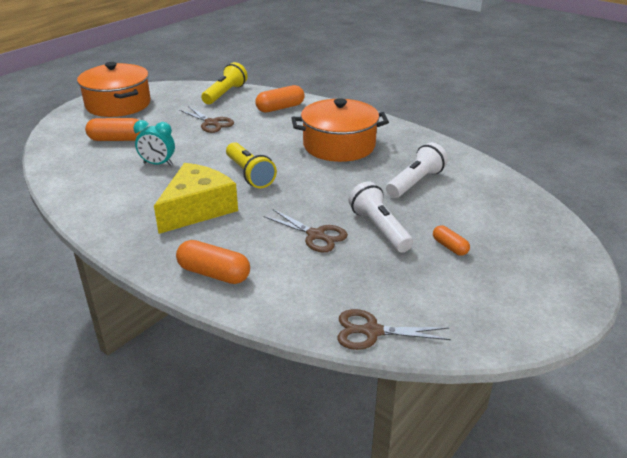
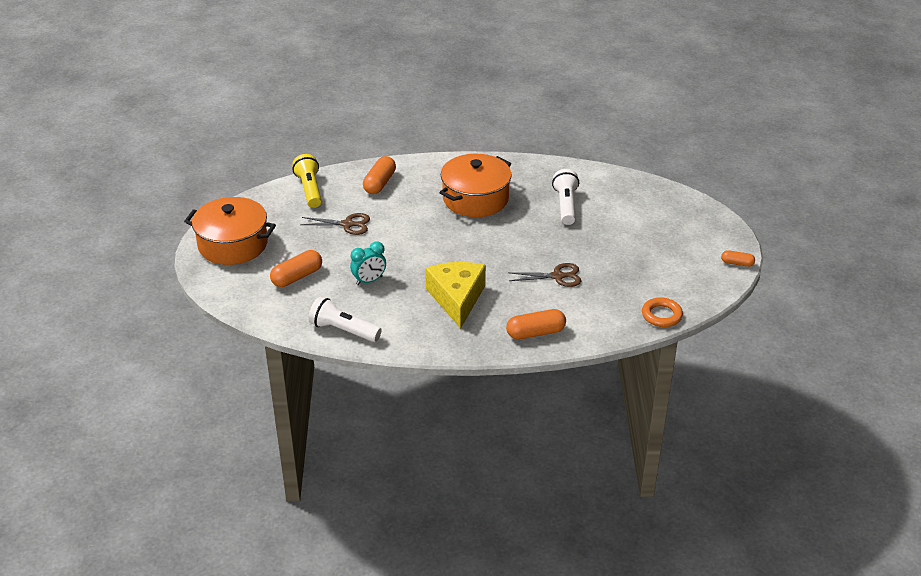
camera: 40 degrees left, 5 degrees up
(249, 174) = (450, 255): yellow flashlight -> none
(371, 331) = (661, 315): brown scissors -> orange ring
(379, 229) = (587, 252): white flashlight -> white flashlight (343, 330)
(449, 247) = (640, 243): orange capsule -> orange capsule (737, 263)

